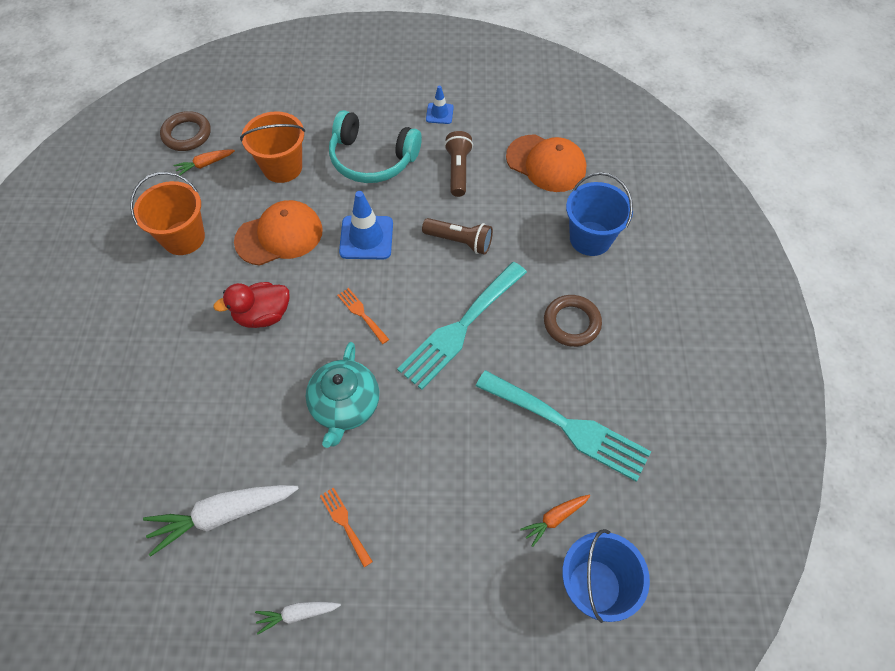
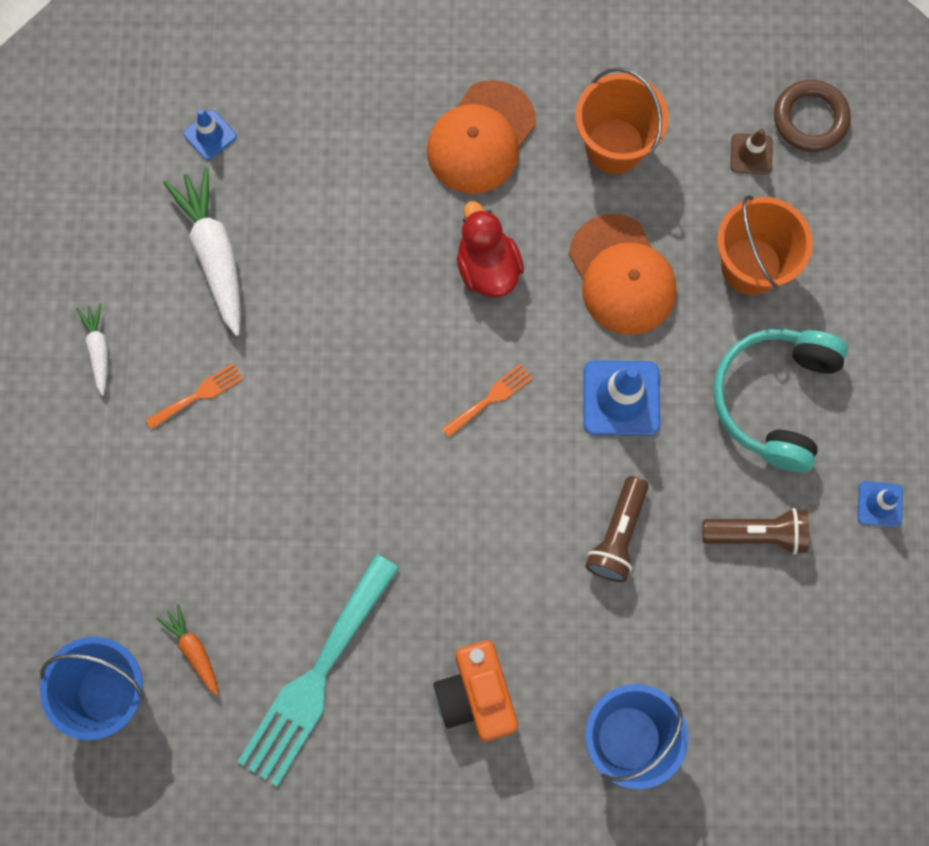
camera: 90 degrees right, 15 degrees up
(112, 523) = (210, 135): none -> blue traffic cone
(205, 164) = (751, 154): orange carrot -> brown traffic cone
(345, 406) = (351, 385): turquoise teapot -> none
(460, 328) = (468, 535): turquoise fork -> none
(546, 163) = (778, 678): orange cap -> orange cap (481, 138)
(571, 323) = (476, 695): brown ring -> orange camera

